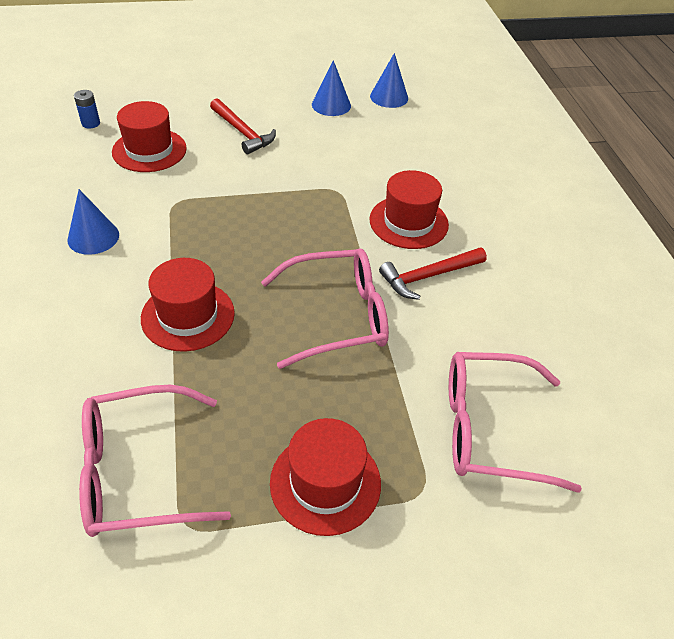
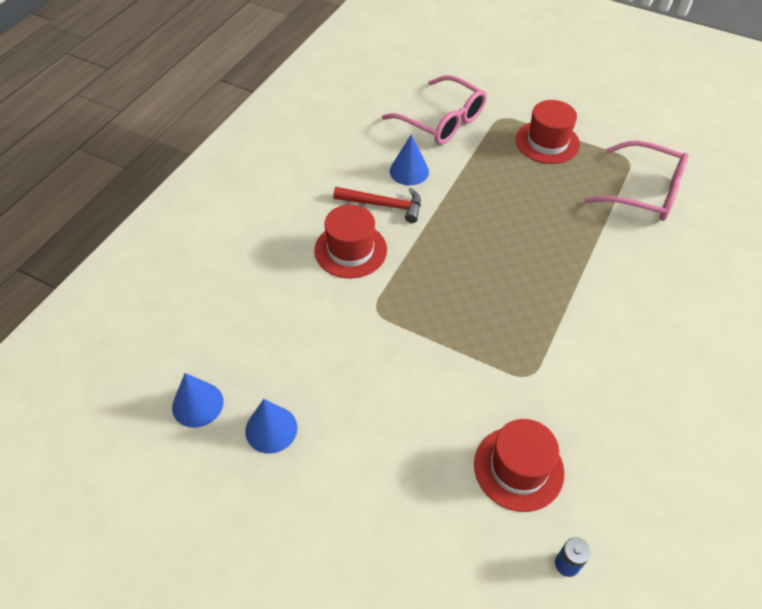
camera: 140 degrees left, 5 degrees up
(93, 237) = (619, 374): blue cone -> blue cone (409, 171)
(188, 315) = (572, 264): red hat -> none
(243, 133) = (402, 439): red hammer -> none
(337, 316) = (470, 212): pink glasses -> none

